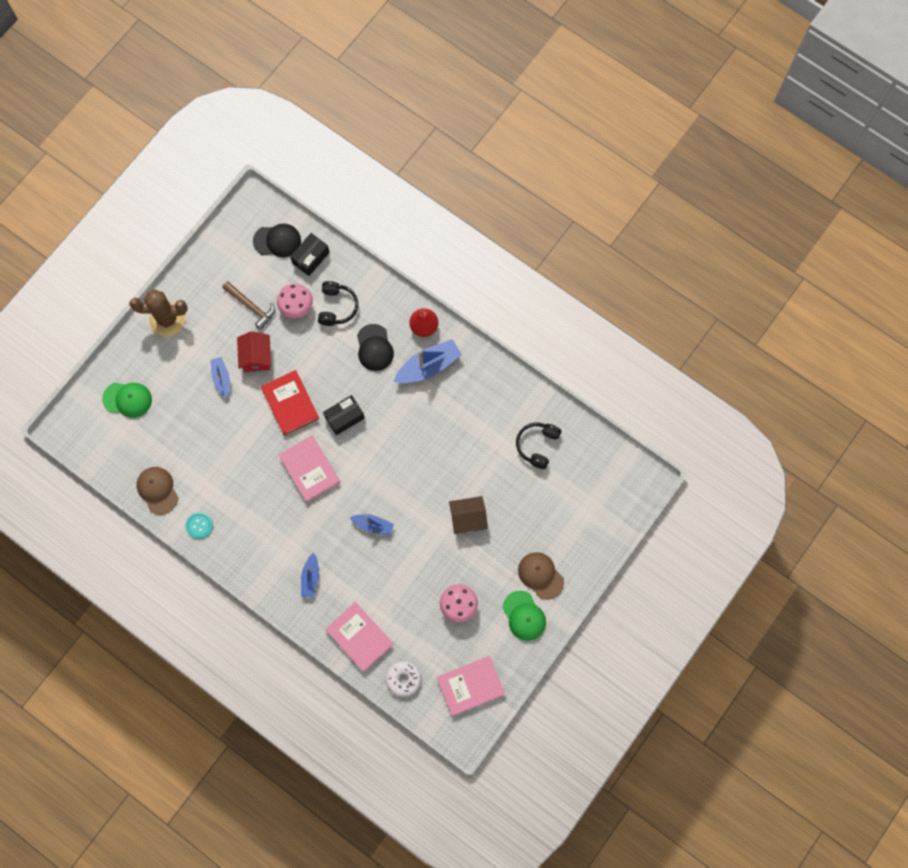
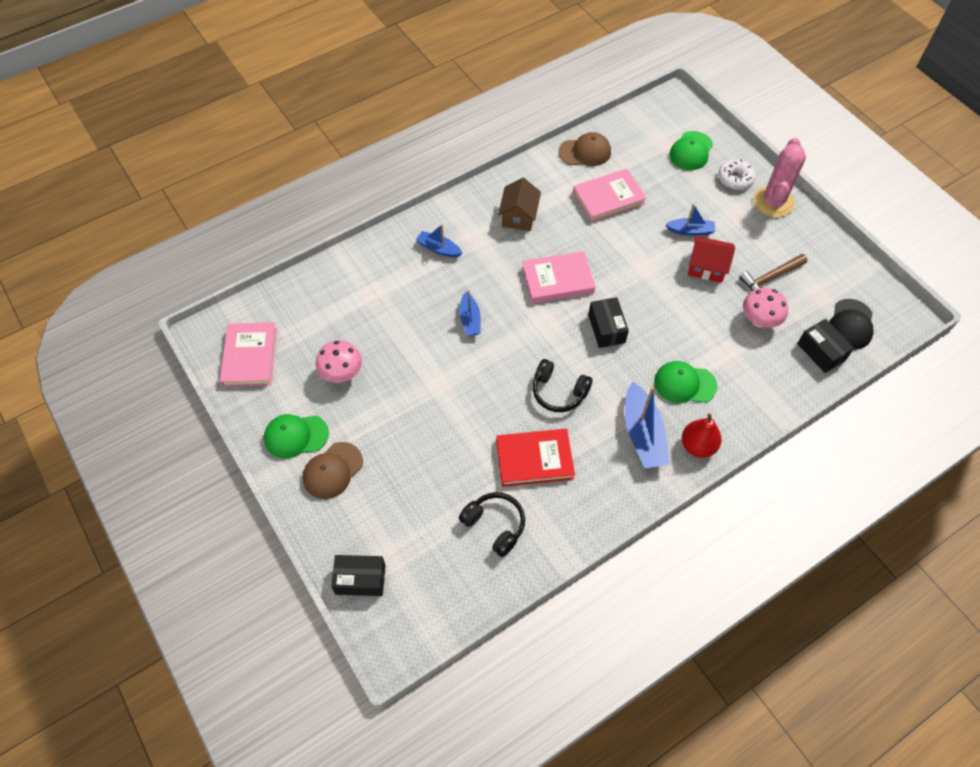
camera: 110 degrees right, 15 degrees down
(167, 319) = (773, 202): brown cactus -> pink cactus
(199, 525) = (535, 174): turquoise button -> none
(290, 403) = (640, 283): red book -> red book (534, 459)
(337, 307) = (748, 360): black headphones -> black headphones (559, 392)
(359, 637) = (356, 273): pink book -> pink book (608, 198)
(373, 525) = (470, 319): blue boat -> blue boat turned 45 degrees counterclockwise
(374, 348) = (684, 384): black cap -> green cap
(403, 679) = (292, 298): white donut -> white donut (735, 179)
(468, 518) = (436, 415): brown house -> brown house (519, 216)
(540, 575) = (332, 470): brown cap -> brown cap turned 150 degrees clockwise
(610, 520) = (360, 579): none -> black box

